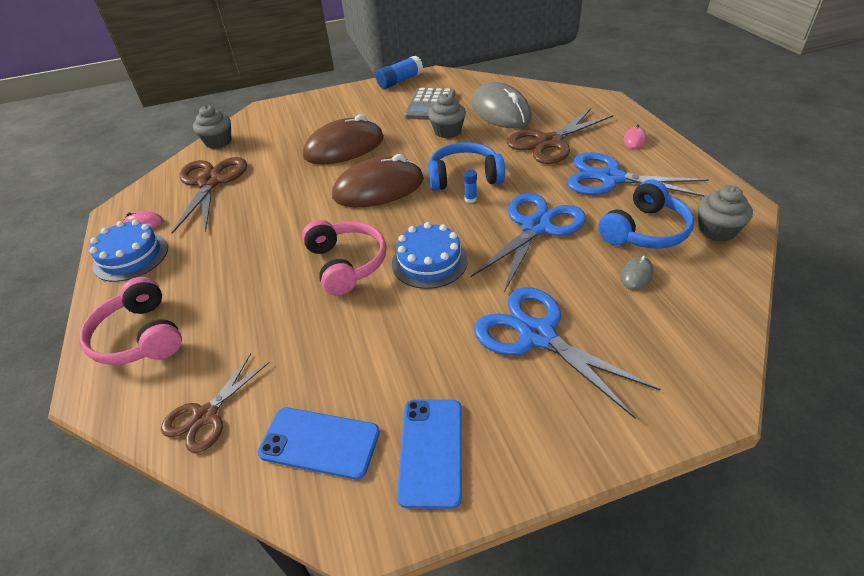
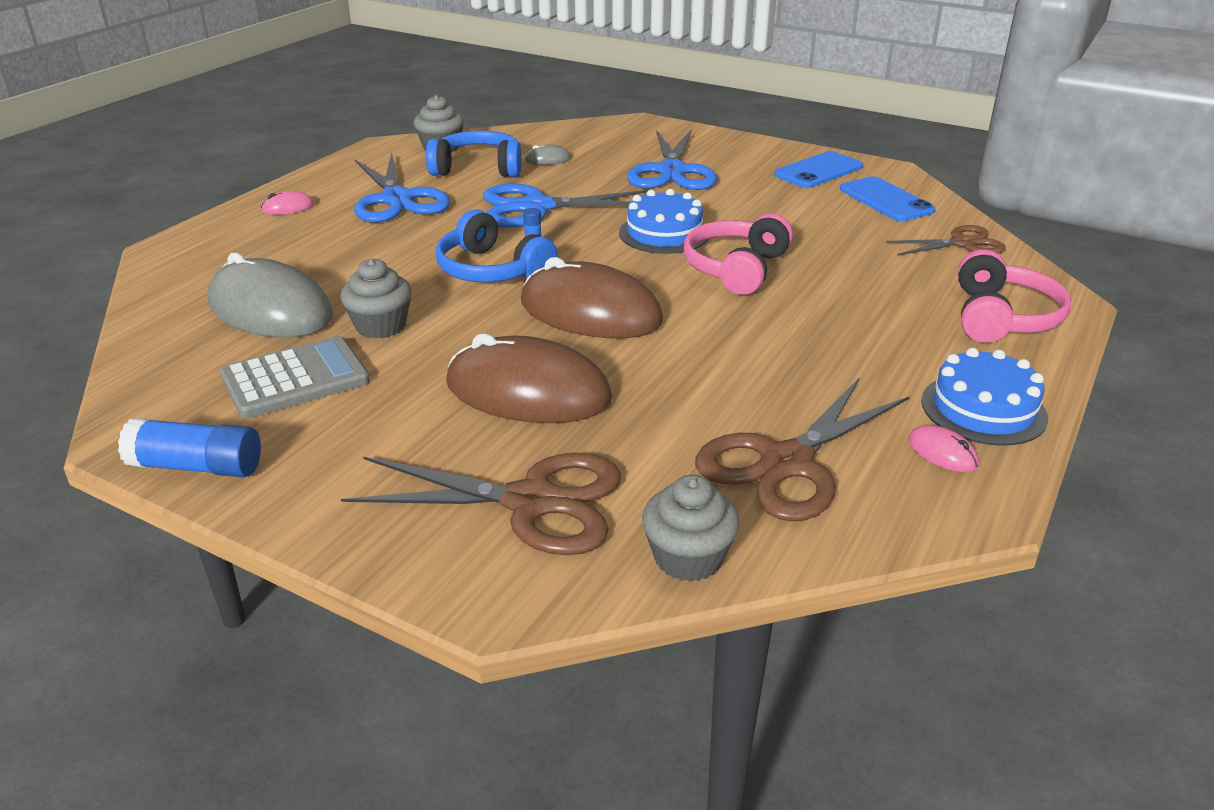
camera: 135 degrees left, 10 degrees down
(500, 111) = (270, 309): grey mouse -> grey mouse turned 75 degrees counterclockwise
(549, 142) = (342, 249): brown scissors -> brown scissors (531, 502)

